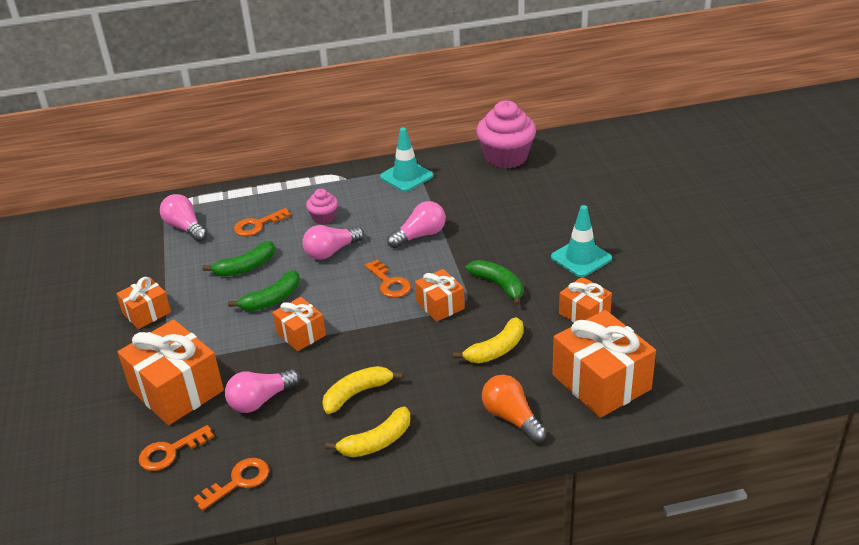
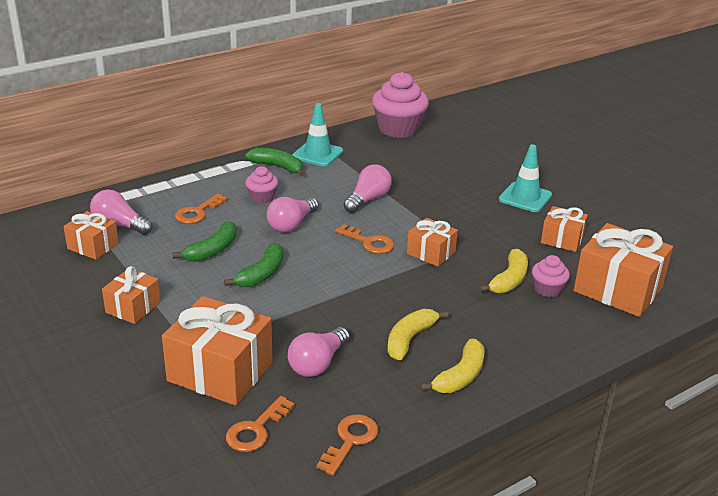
camera: 25 degrees left, 5 degrees down
(301, 334) = (314, 298): orange gift -> orange gift (93, 246)
(498, 285) = (471, 229): green banana -> green banana (277, 167)
(511, 418) = (566, 332): orange light bulb -> none
(527, 367) = (547, 289): none -> pink cupcake

